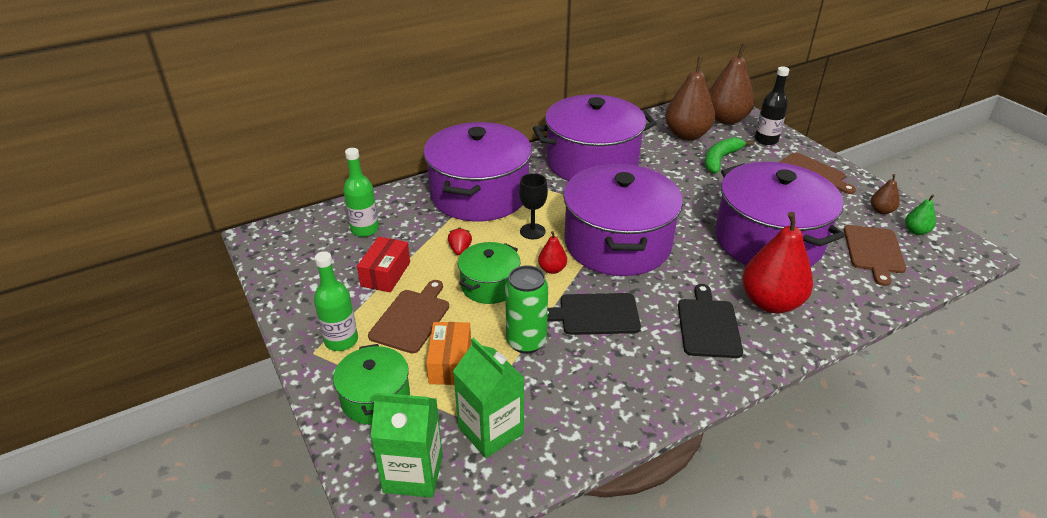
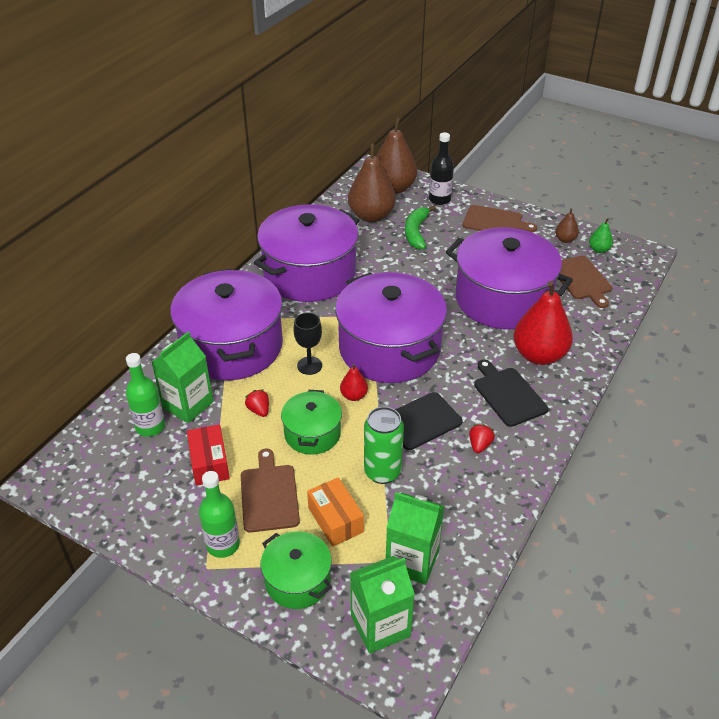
camera: 30 degrees left, 5 degrees up
(407, 224) = (188, 405): none -> green carton
(641, 358) = (479, 445): none -> red strawberry

